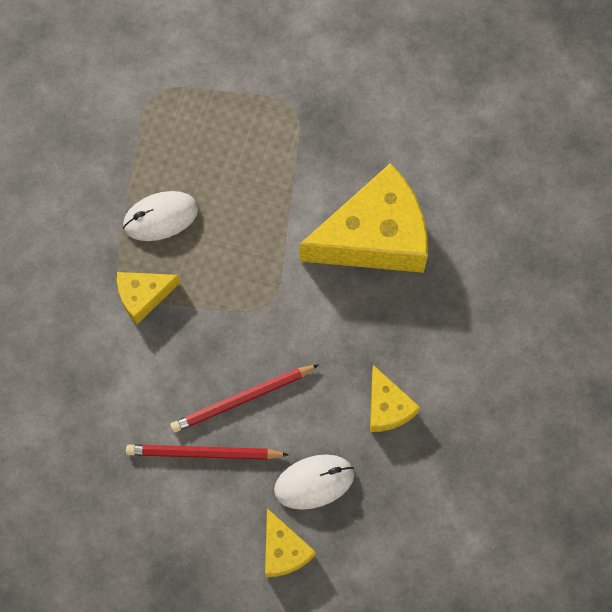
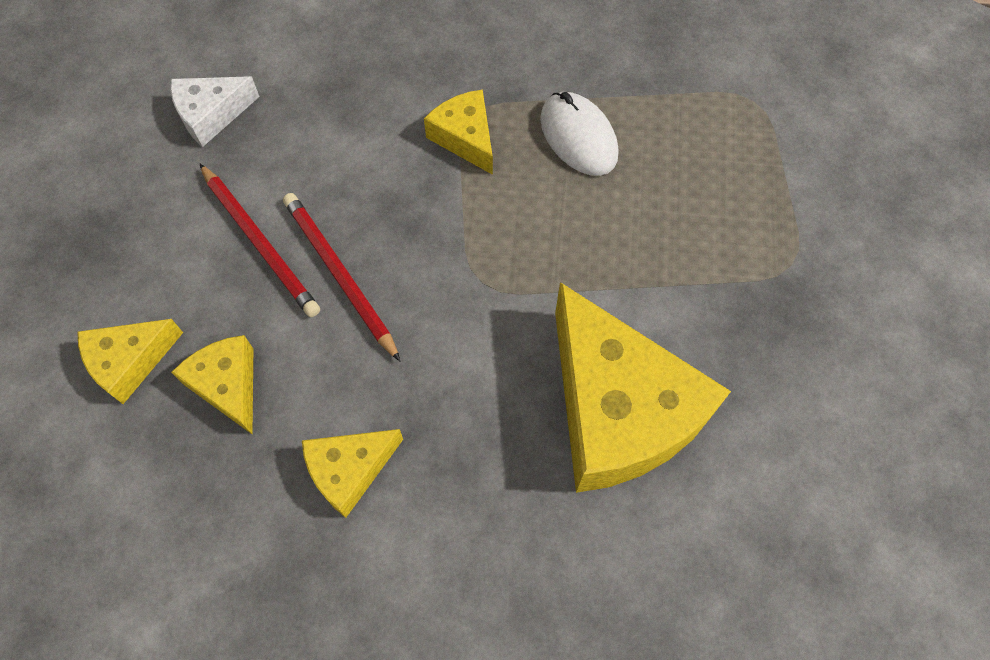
camera: 80 degrees right, 5 degrees down
(77, 484) = (211, 115): none -> white cheese
(204, 453) = (260, 242): red pencil -> red pencil turned 150 degrees clockwise
(314, 482) = (228, 385): white mouse -> yellow cheese

